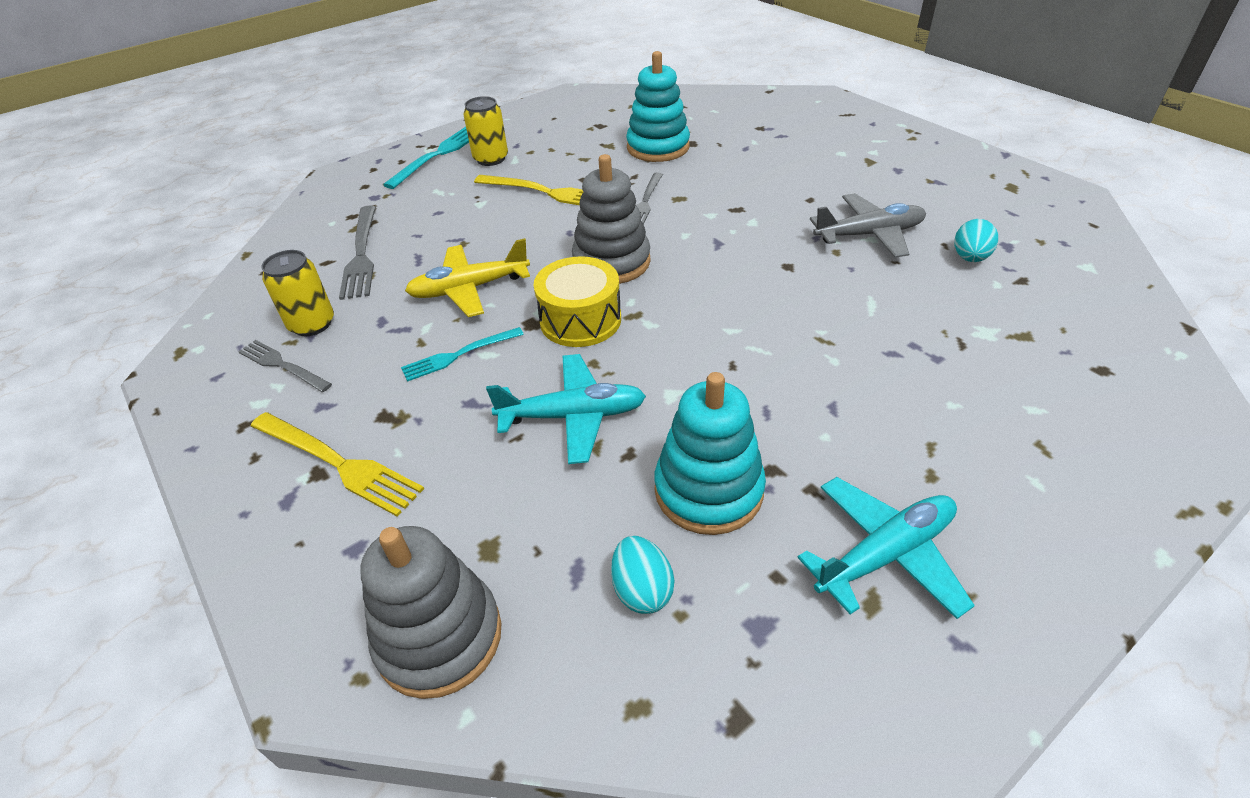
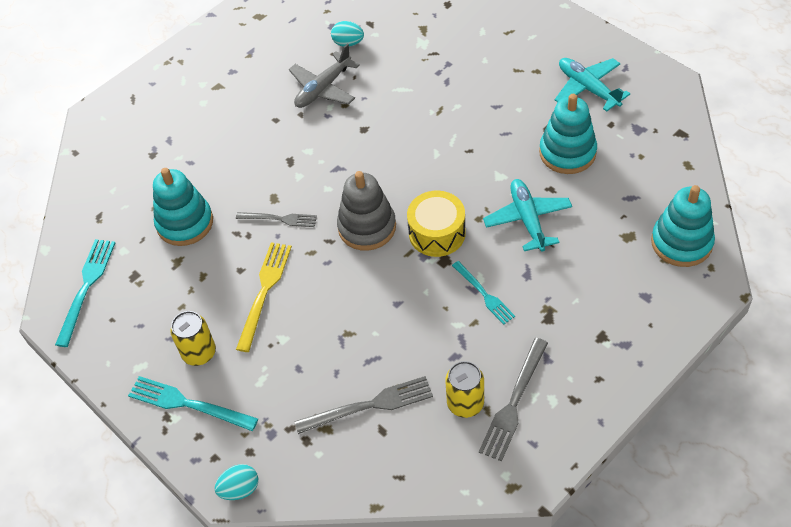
camera: 95 degrees left, 10 degrees up
(282, 365) = (513, 403): grey fork -> grey fork, size x1.52
(338, 464) = (592, 328): yellow fork -> none
(439, 637) = (681, 242): grey stacking toy -> turquoise stacking toy
(469, 289) = (409, 310): yellow plane -> none
(596, 105) = (86, 287): none -> turquoise fork
(642, 590) = (633, 171): turquoise egg -> turquoise egg (240, 489)
(869, 235) = (323, 88): grey plane -> grey plane turned 120 degrees counterclockwise

